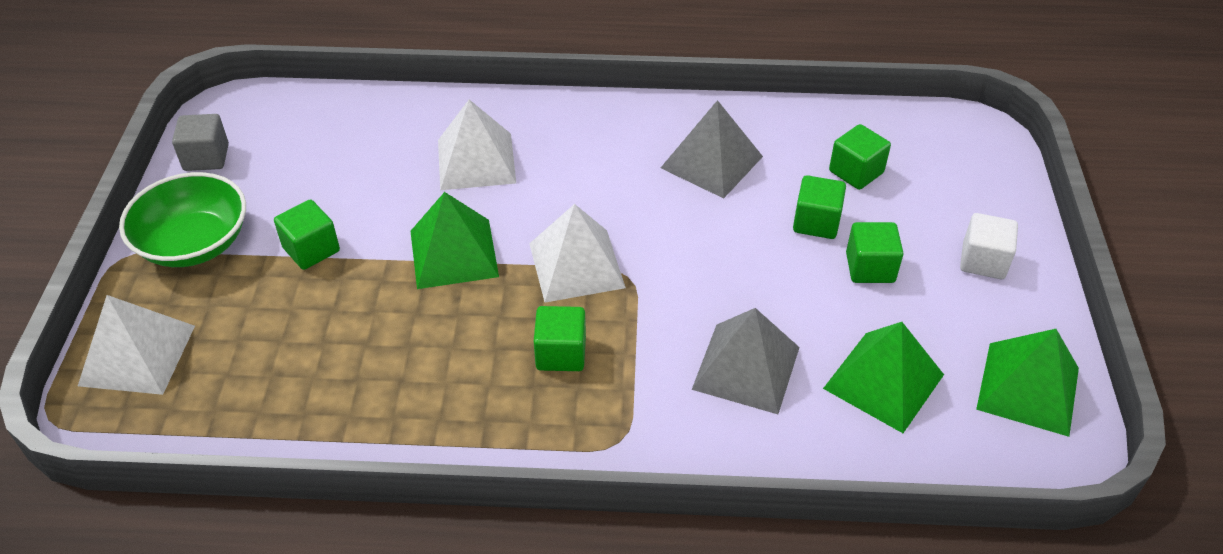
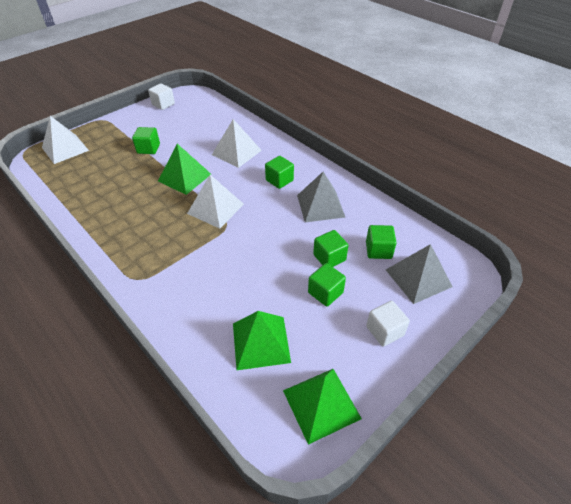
camera: 45 degrees right, 0 degrees up
(194, 243) = (124, 127): green bowl -> none
(206, 157) = (163, 104): grey cube -> white cube
(561, 353) = (165, 234): green cube -> green cube (279, 180)
(746, 368) = (216, 291): grey pyramid -> grey pyramid (418, 278)

